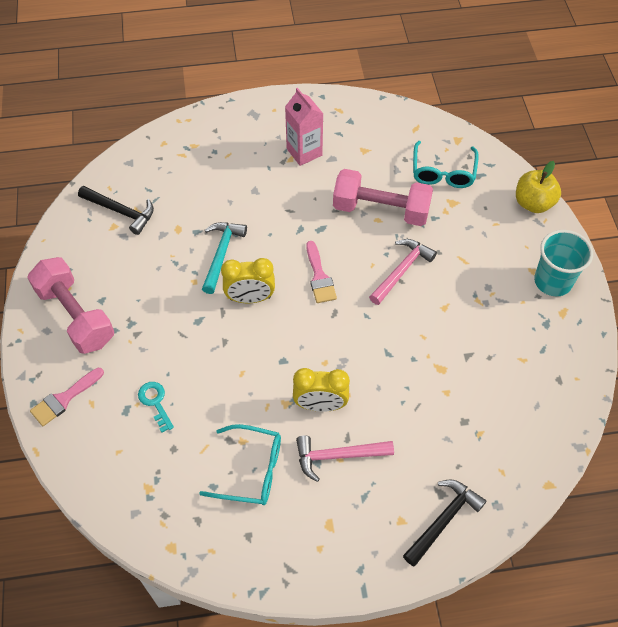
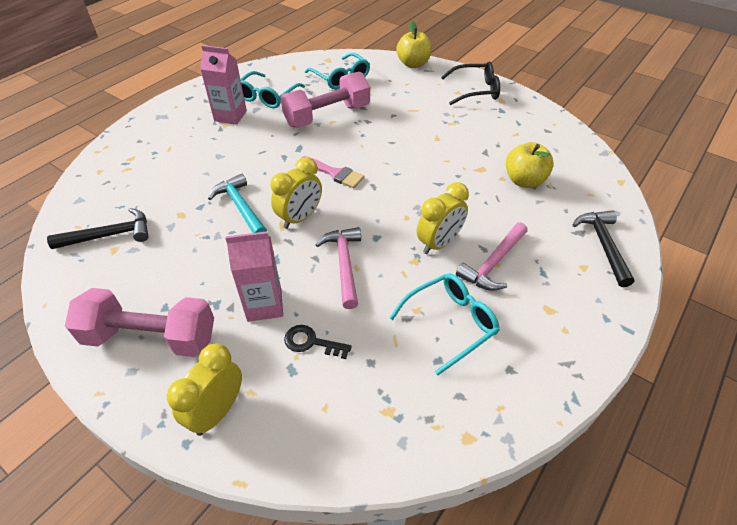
camera: 45 degrees left, 10 degrees down
(64, 399) = (217, 411): pink brush -> yellow clock
(155, 402) = (311, 342): turquoise key -> black key
(156, 350) = (264, 305): none -> pink carton
(355, 150) = (267, 96): none -> turquoise glasses
(402, 271) = (385, 137): pink hammer -> pink hammer (344, 264)
(462, 410) = (524, 181): none -> yellow apple
(552, 281) = (475, 90): turquoise cup -> black glasses

